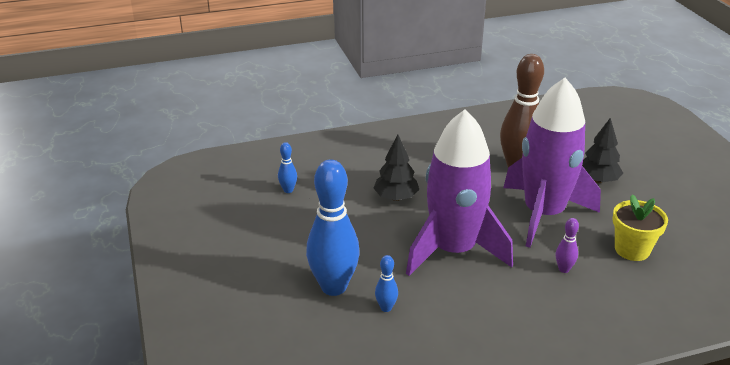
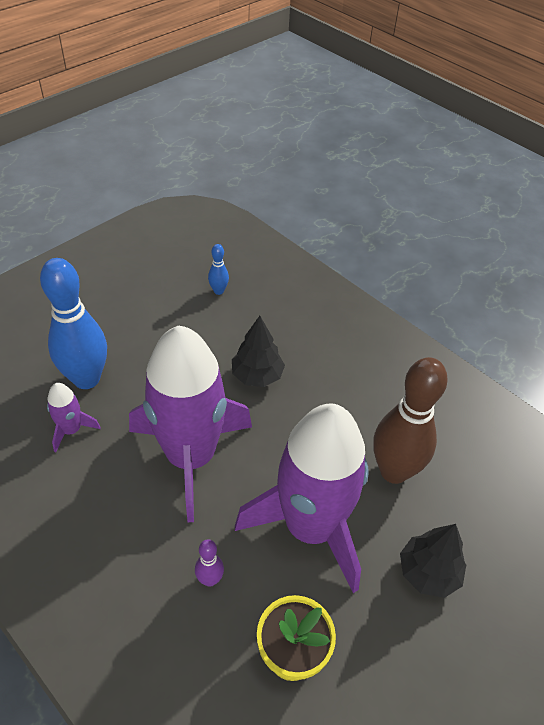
camera: 60 degrees right, 15 degrees up
(386, 308) = (71, 430): blue bowling pin -> purple rocket

